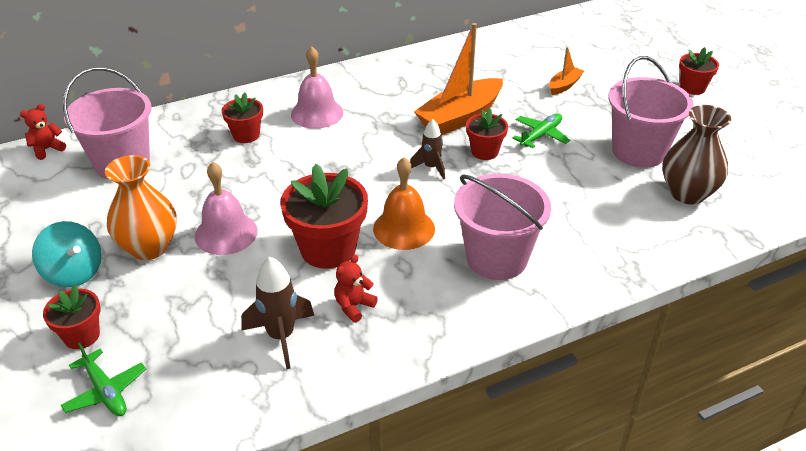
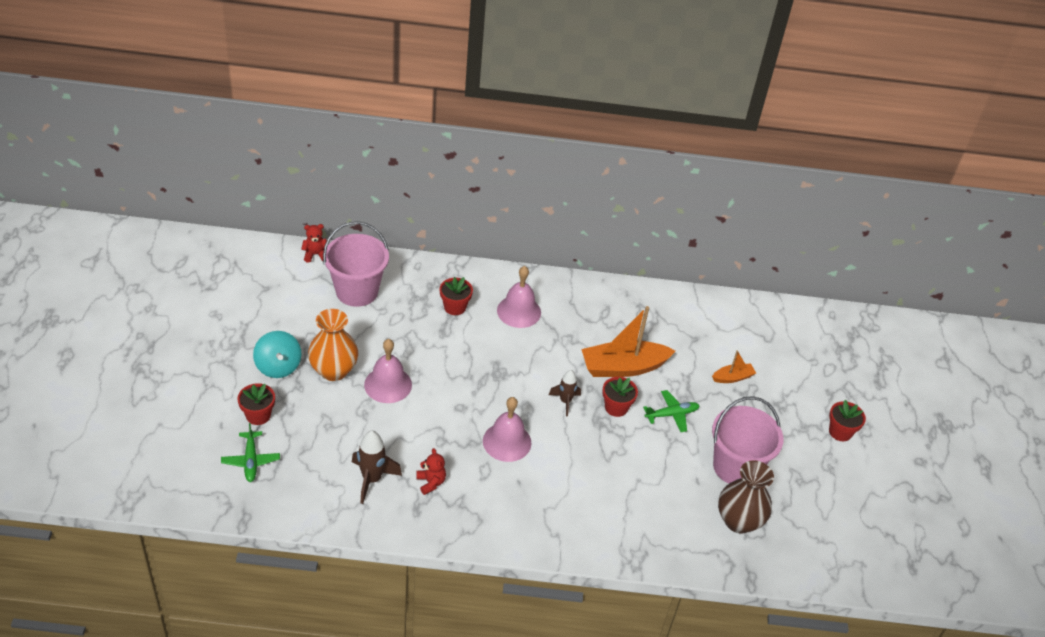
camera: 25 degrees right, 5 degrees up
(328, 249) = (445, 431): red flower pot -> none
(354, 306) = (431, 482): red teddy bear -> red teddy bear turned 90 degrees clockwise
(404, 228) = (507, 442): orange bell -> pink bell
(496, 258) = (551, 498): pink bucket -> none

